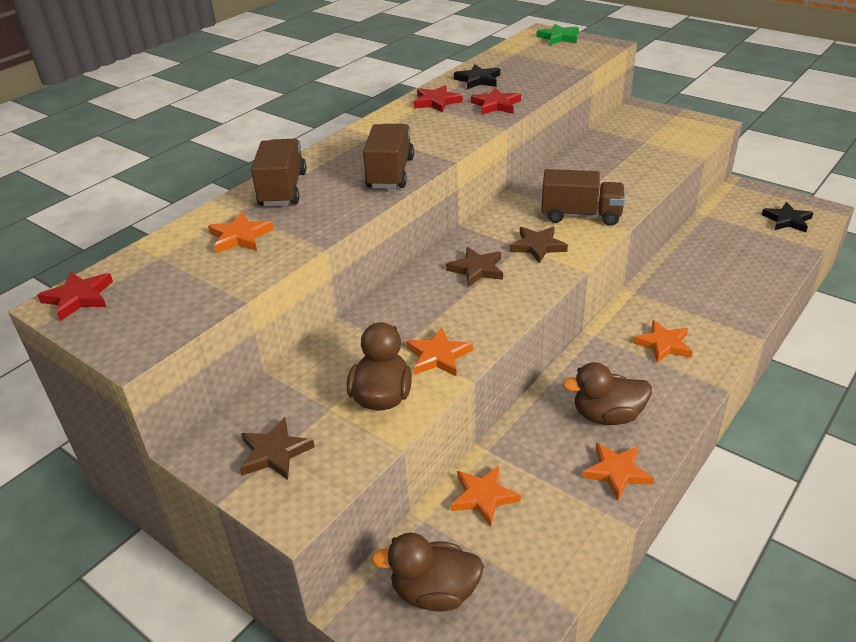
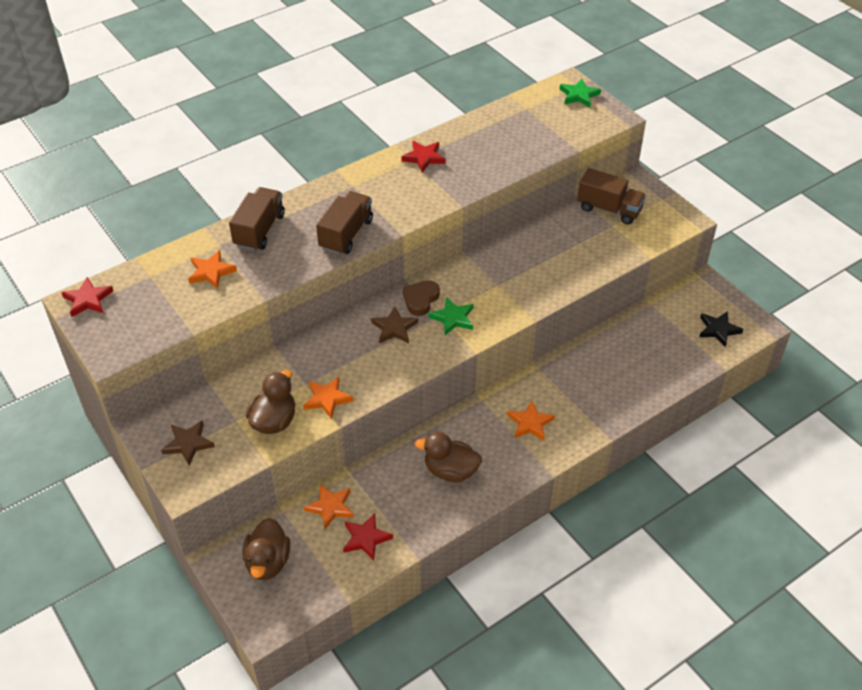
camera: 15 degrees right, 10 degrees up
(434, 592) = (268, 562): brown duck -> brown duck turned 105 degrees counterclockwise
(478, 80) = (473, 138): black star -> none
(490, 238) = (420, 300): none -> brown heart
(496, 105) = (470, 175): red star -> red star (366, 538)
(537, 246) = (453, 318): brown star -> green star
(581, 215) = (505, 295): brown truck -> brown truck (609, 209)
(617, 472) = (431, 516): orange star -> none

